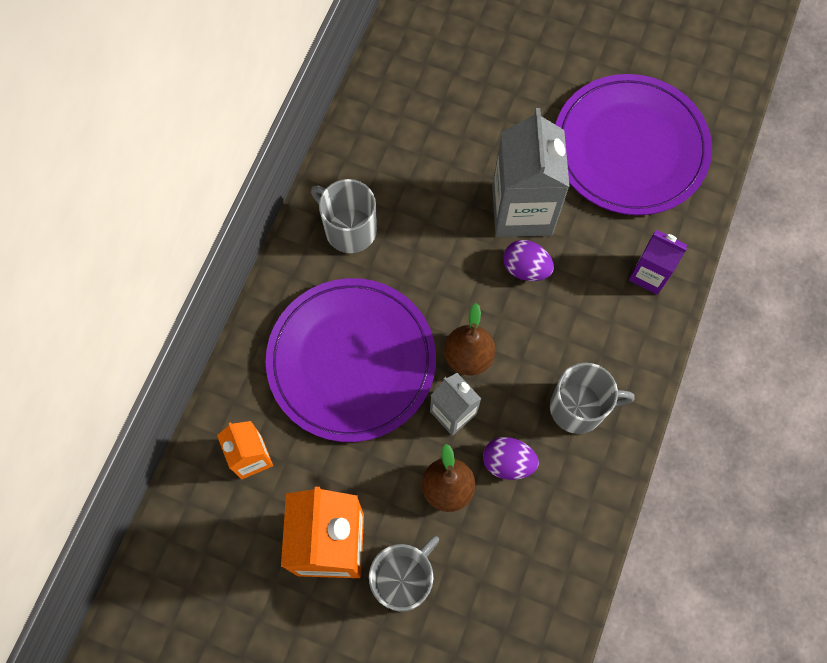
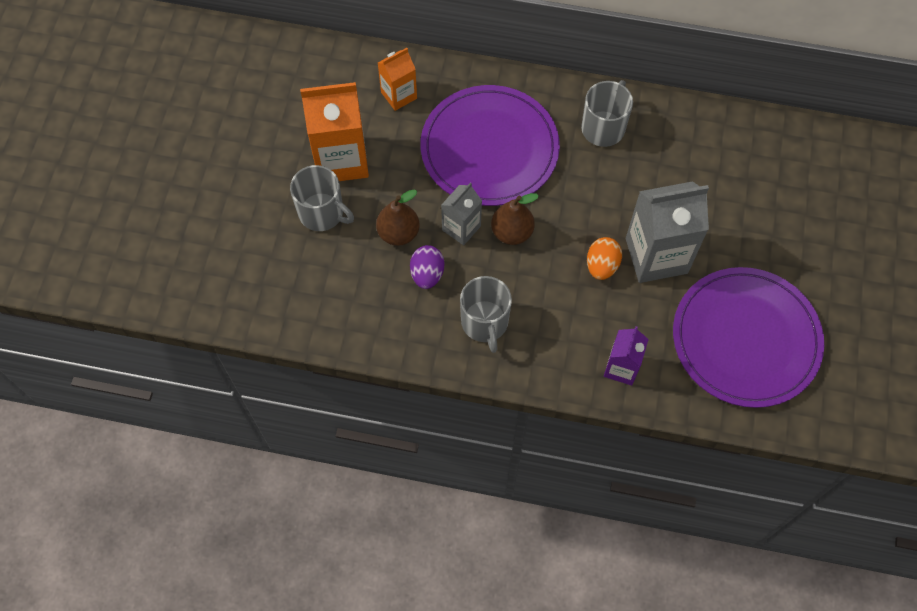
camera: 80 degrees right, 5 degrees down
(525, 268) = (602, 266): purple egg -> orange egg

